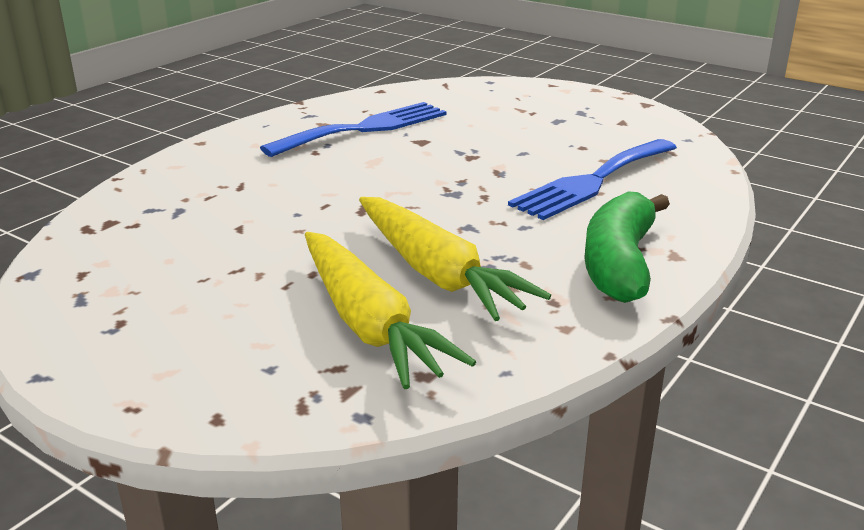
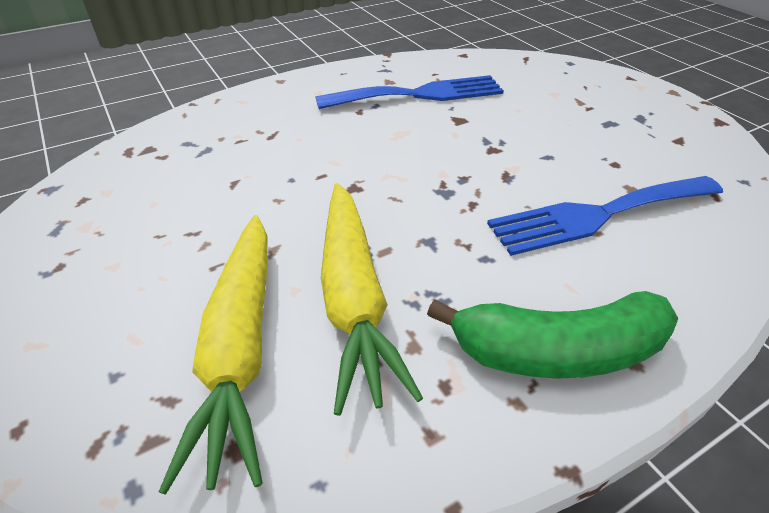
camera: 25 degrees right, 15 degrees up
(619, 263) = (557, 351): green banana -> green banana turned 135 degrees counterclockwise

